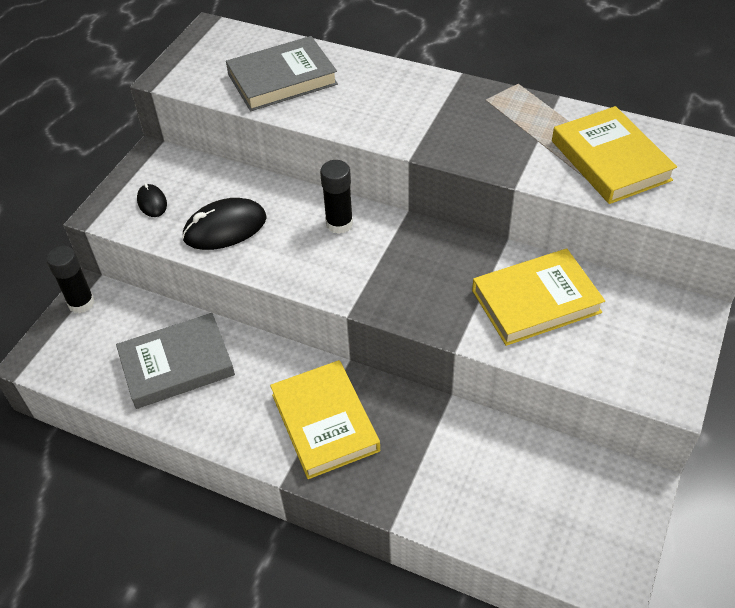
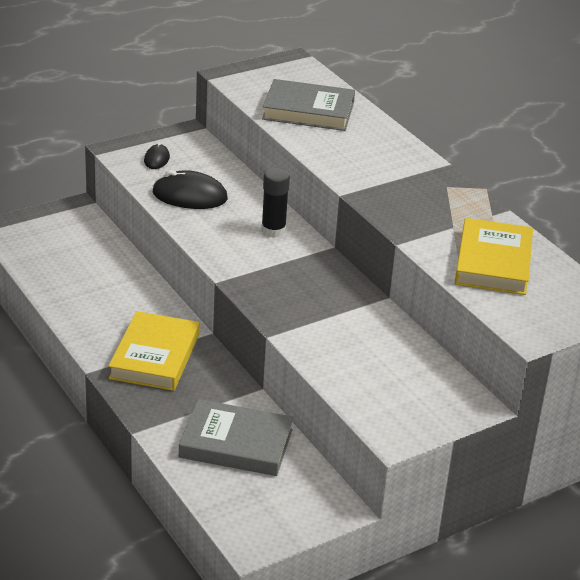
camera: 30 degrees right, 15 degrees down
(81, 303) = (65, 211): black glue stick -> none
(177, 364) = (91, 276): grey book -> grey book (236, 443)
(536, 301) = (362, 340): yellow book -> none

